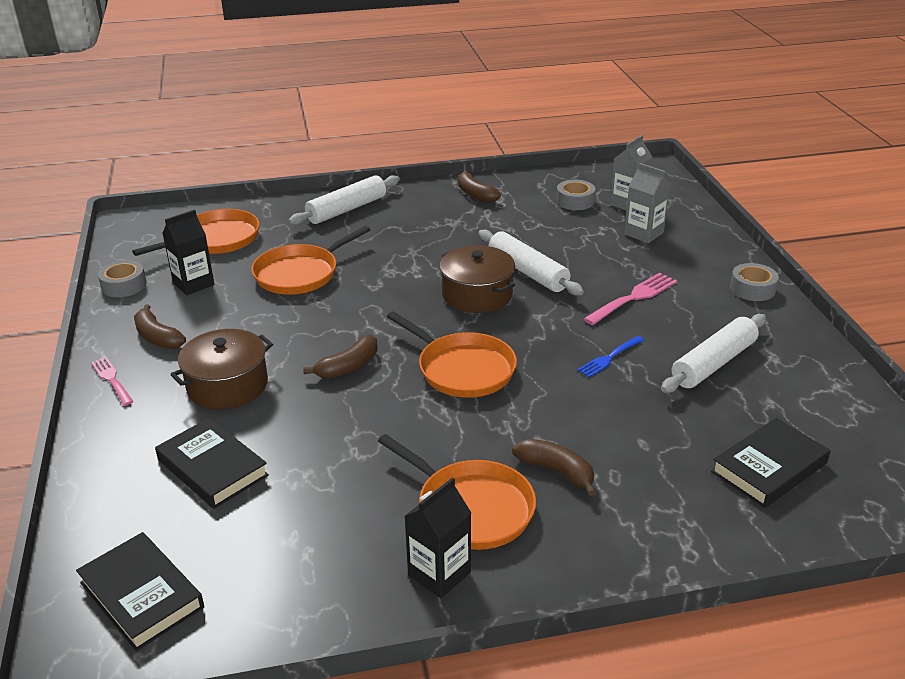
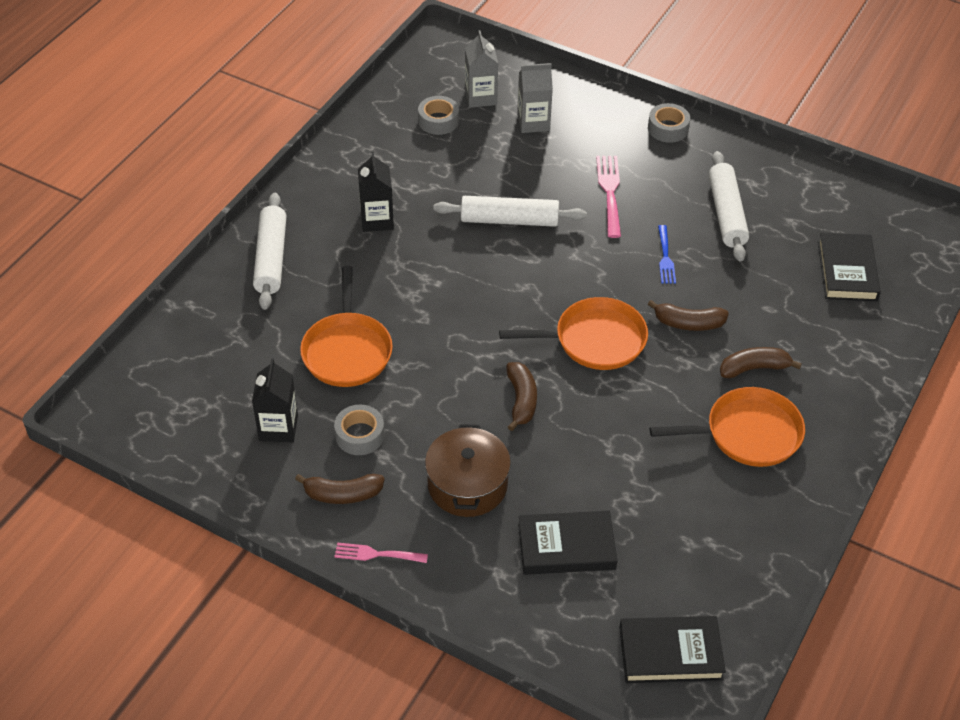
camera: 50 degrees left, 15 degrees up
(124, 285) = (221, 476): grey tape -> grey tape (359, 435)
(216, 239) = (214, 372): orange pan -> none
(439, 574) = (792, 487): black carton -> black carton (377, 220)
(475, 194) = (351, 166): brown banana -> brown banana (688, 323)
(477, 294) = (507, 268): brown pot -> none

